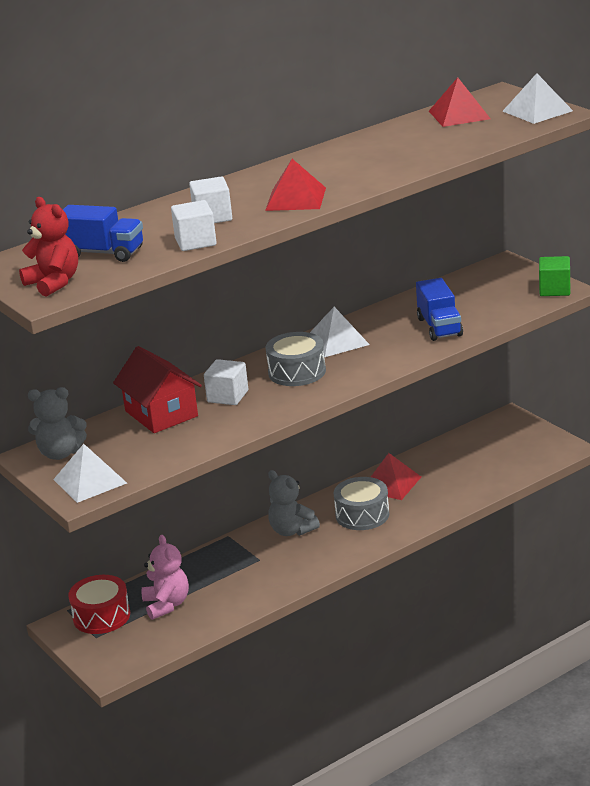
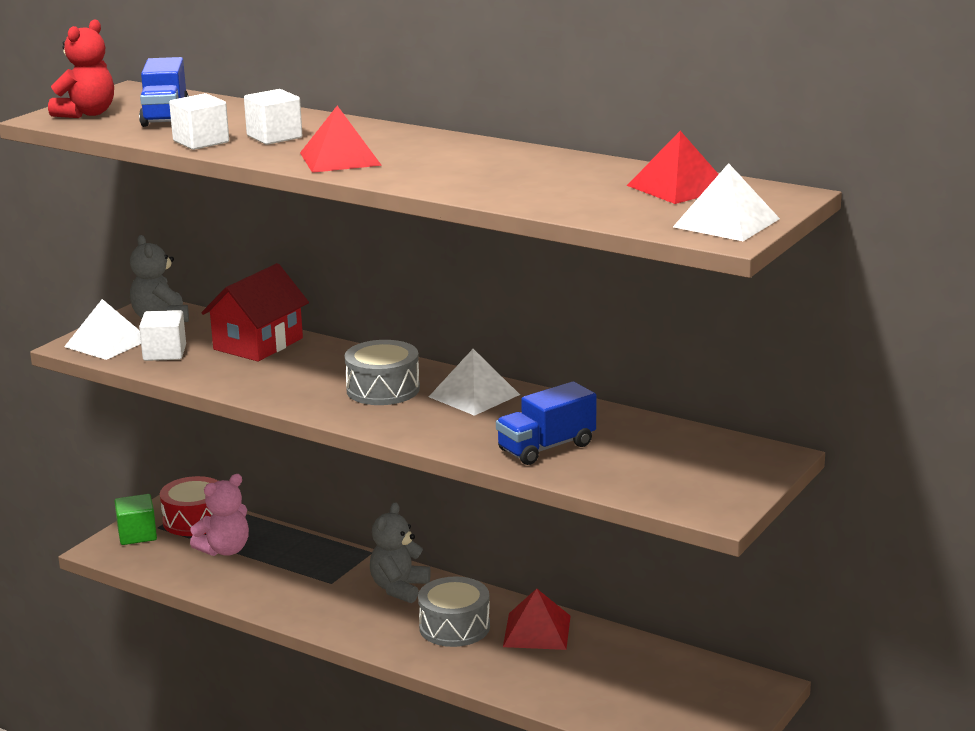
camera: 65 degrees right, 5 degrees down
(228, 396) = (309, 366): white cube -> white cube (164, 353)
(554, 290) = (712, 505): green cube -> green cube (137, 535)

